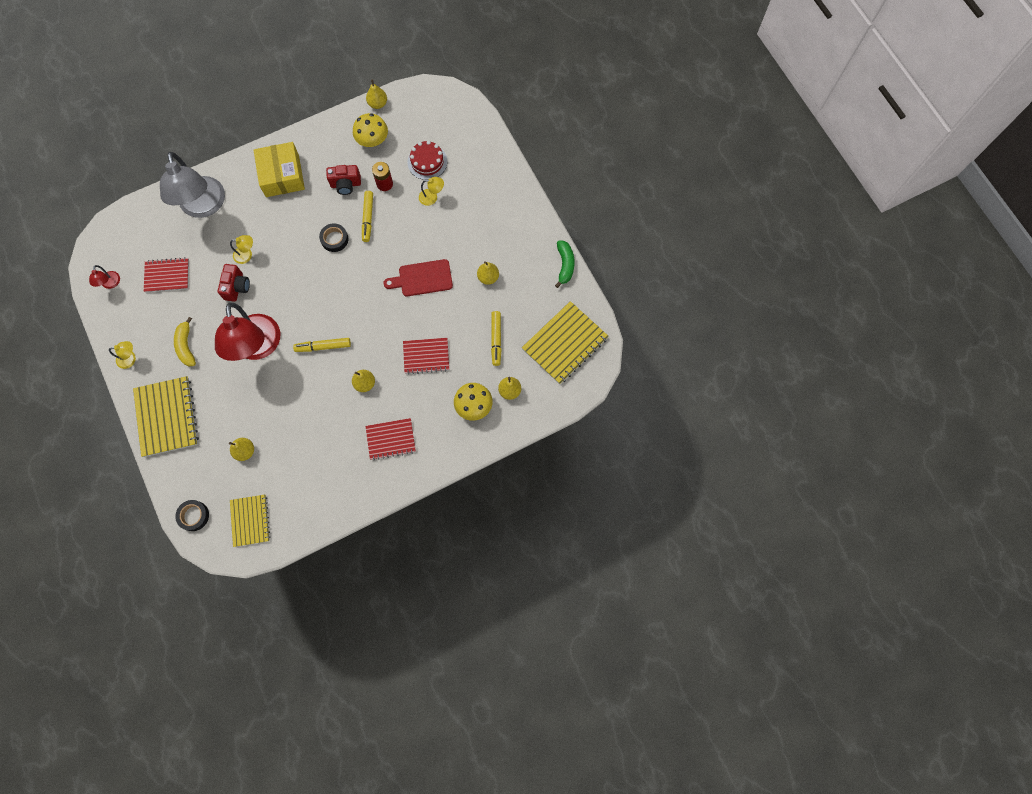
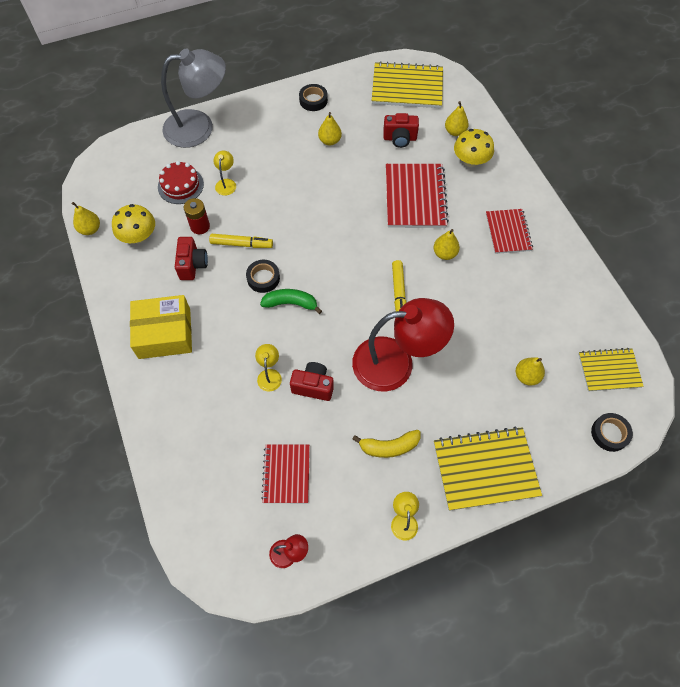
camera: 85 degrees left, 10 degrees down
(203, 206) = (190, 428): grey lamp -> grey lamp (199, 127)
(422, 278) = (324, 196): red cutting board -> none
(426, 356) = (415, 197): red notebook -> red notebook, size x1.58
(496, 339) = (399, 138): yellow marker -> red camera
(538, 258) = (313, 100): none -> black tape
(565, 265) = (323, 81): green banana -> green banana (291, 303)
(565, 343) = (407, 87): yellow notebook -> yellow notebook turned 45 degrees counterclockwise

